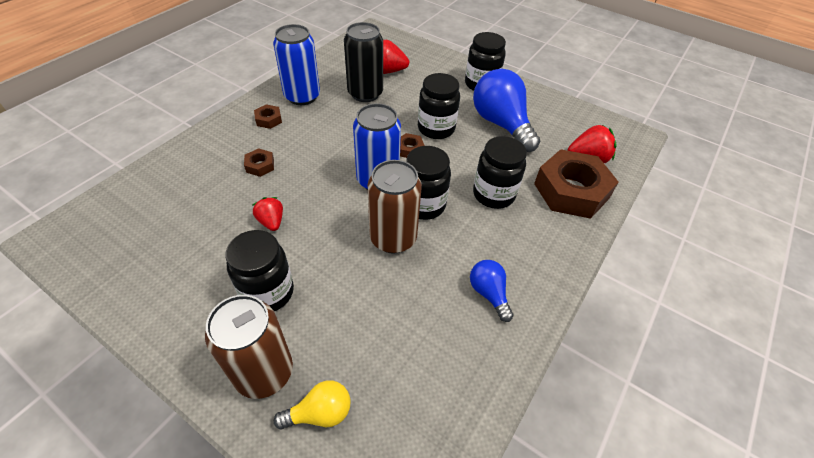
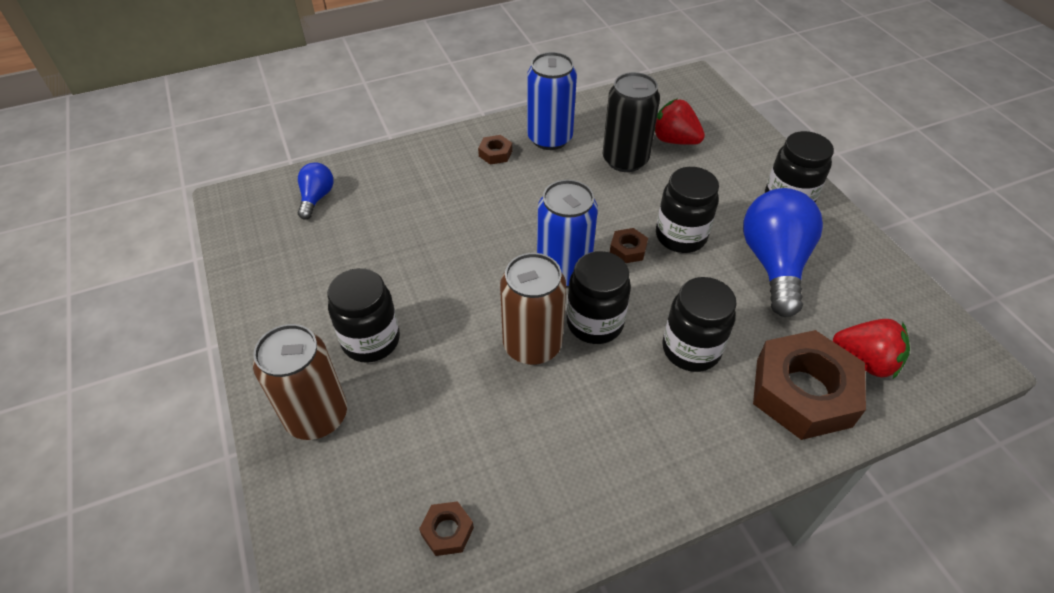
camera: 35 degrees right, 0 degrees up
(260, 165) = (452, 203): brown nut -> brown nut (447, 531)
(271, 222) = (422, 269): red strawberry -> none
(320, 413) = (337, 482): yellow light bulb -> none
(489, 293) = (593, 461): blue light bulb -> blue light bulb (316, 198)

